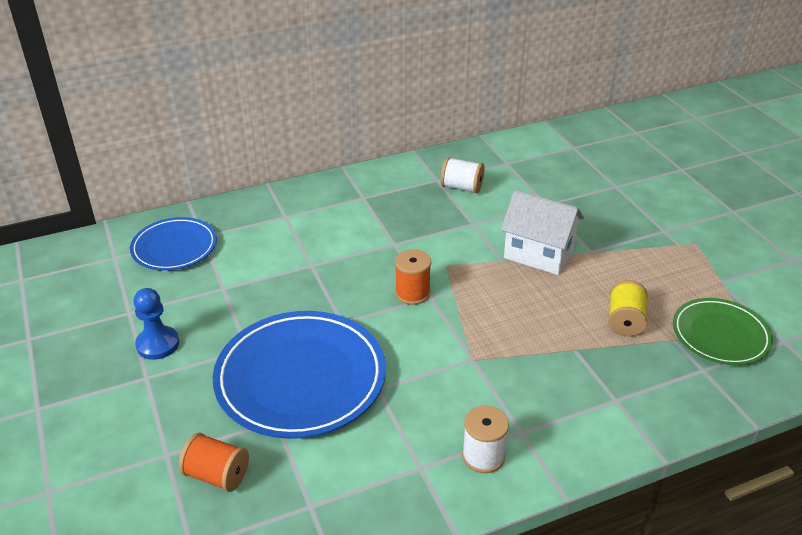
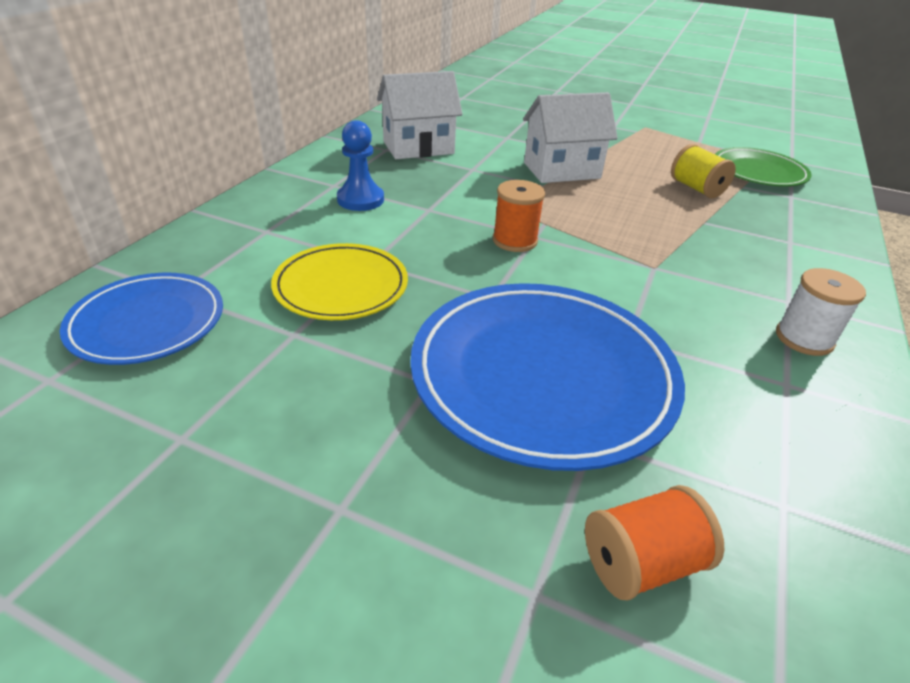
camera: 45 degrees left, 0 degrees up
(158, 344) = (293, 452): blue pawn -> blue pawn (360, 200)
(276, 272) = (341, 286): none -> yellow plate
(462, 187) = (418, 147): white spool -> white house

